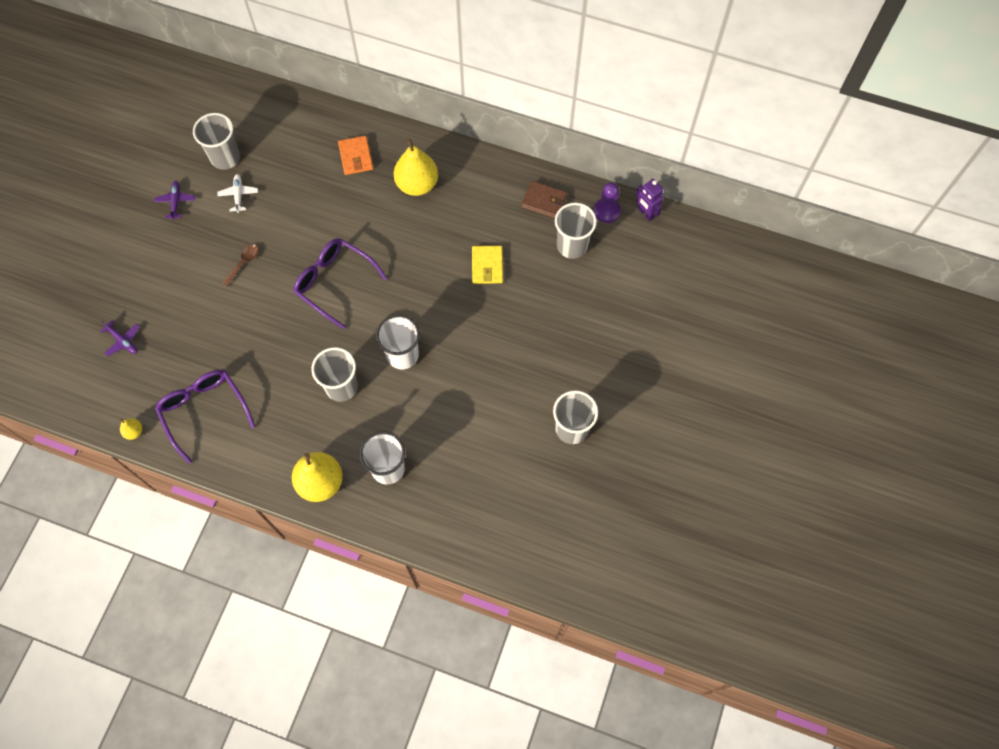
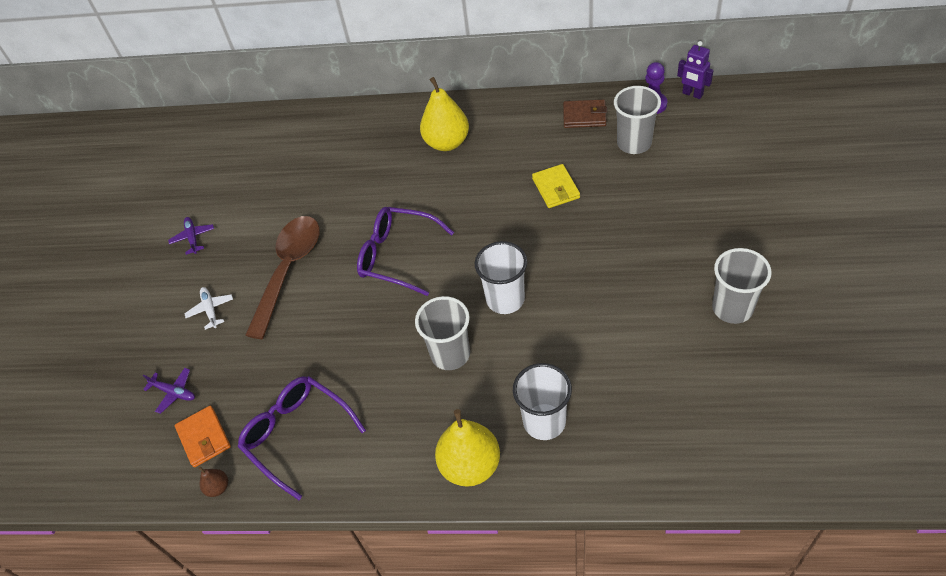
camera: 10 degrees left, 15 degrees down
(134, 432) = (218, 487): yellow pear -> brown pear
(225, 157) = (234, 182): grey cup -> none
(238, 195) = (260, 210): white plane -> white plane (210, 310)
(243, 263) = (288, 270): brown spoon -> brown spoon, size x2.42
(356, 157) = (372, 140): orange wallet -> orange wallet (204, 438)

